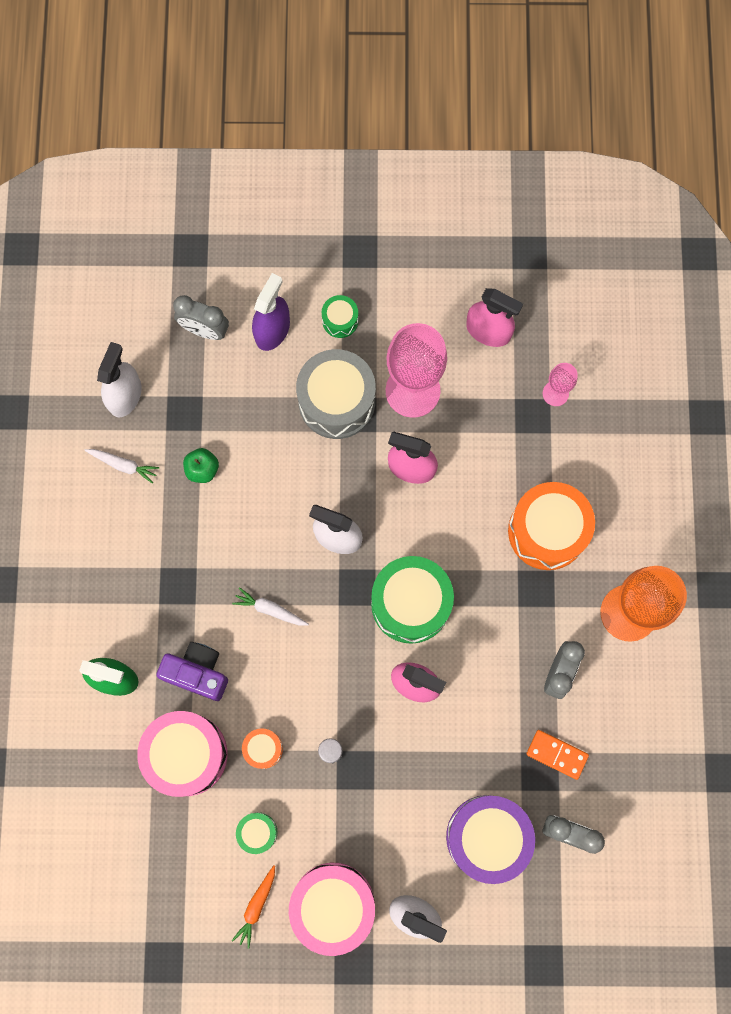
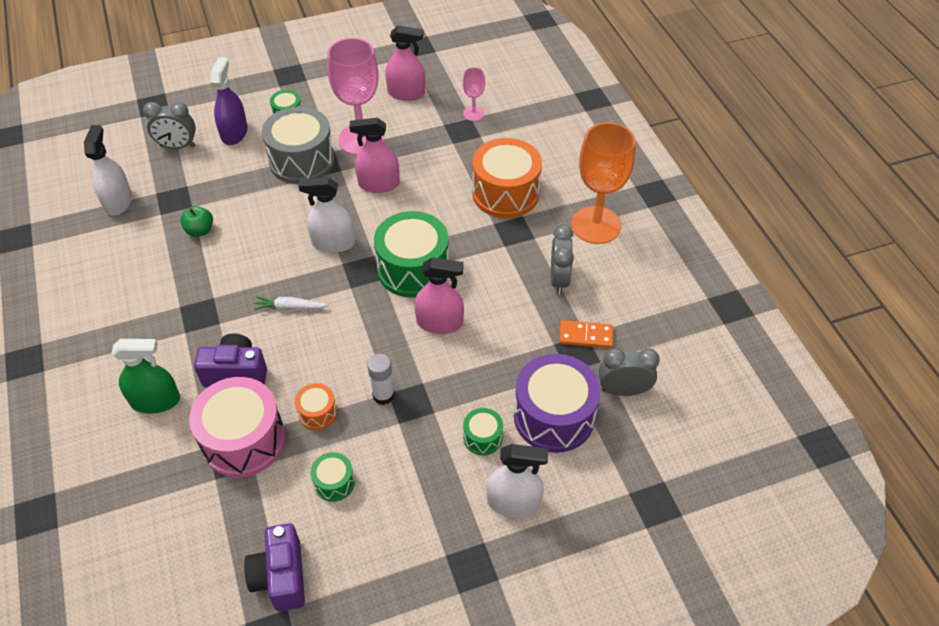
camera: 20 degrees left, 25 degrees down
(123, 465) = (128, 246): white carrot -> none
(185, 910) = (281, 577): none -> purple camera
(256, 906) = (354, 548): orange carrot -> none
(333, 905) = (431, 521): pink drum -> none
(410, 835) = (482, 437): none -> green drum

